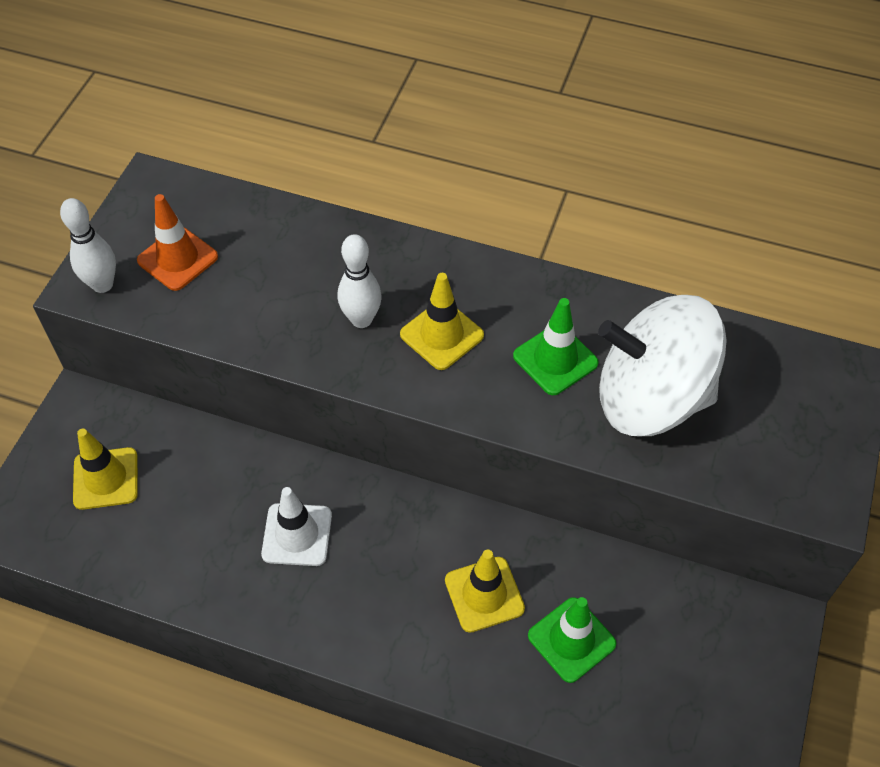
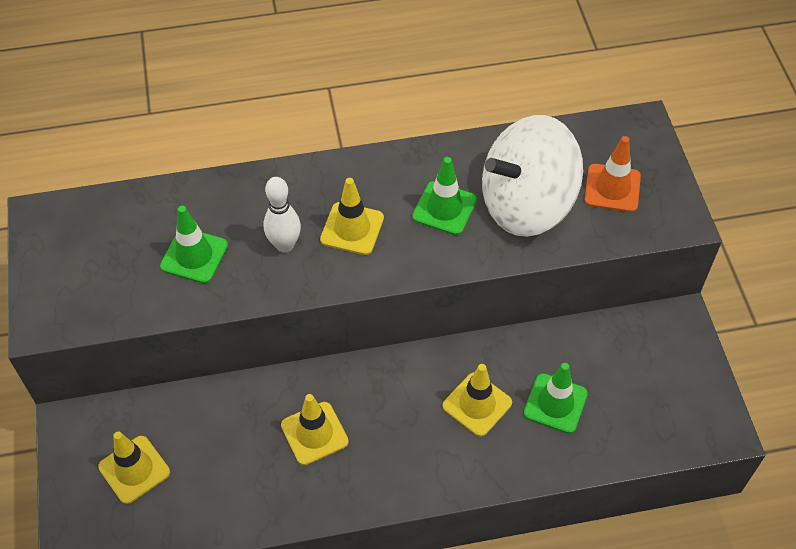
camera: 30 degrees left, 0 degrees up
(102, 284) = (57, 314): white bowling pin -> none
(177, 259) = (106, 266): orange traffic cone -> orange traffic cone (612, 188)
(266, 288) = (194, 256): none -> green traffic cone
(297, 535) = (314, 433): white traffic cone -> yellow traffic cone

